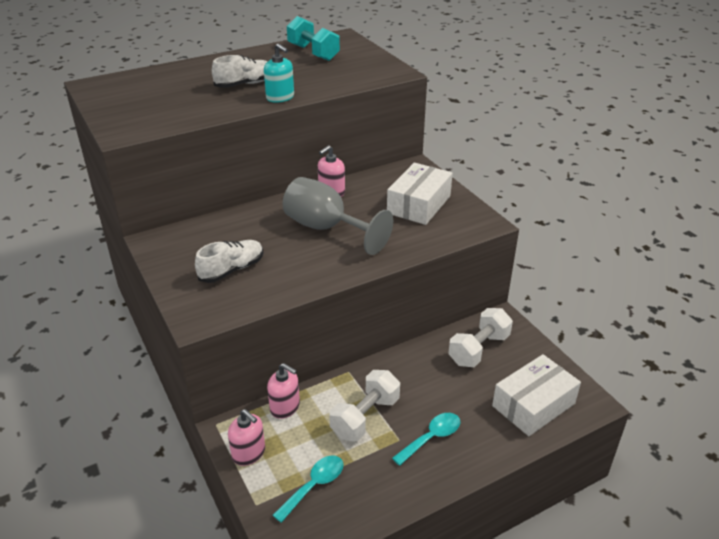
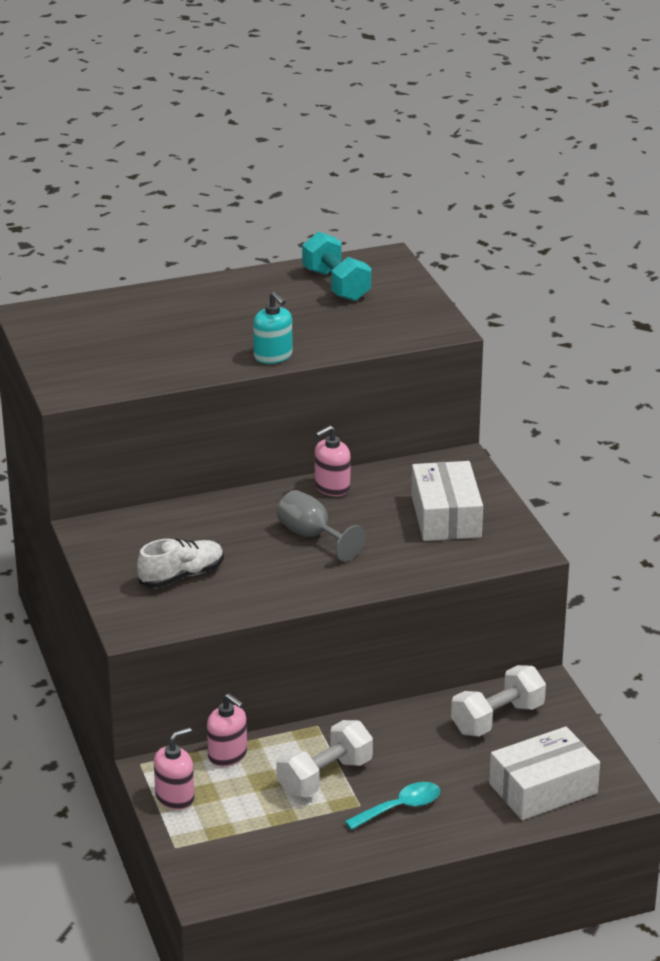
camera: 10 degrees right, 5 degrees down
(245, 84) = (231, 331): white shoe -> none
(249, 453) = (175, 797): pink soap dispenser -> pink soap dispenser turned 90 degrees counterclockwise
(314, 485) = (246, 837): turquoise spoon -> none
(326, 228) = (312, 536): grey goblet -> grey goblet, size x0.65
(419, 204) = (446, 516): white box -> white box turned 45 degrees counterclockwise

